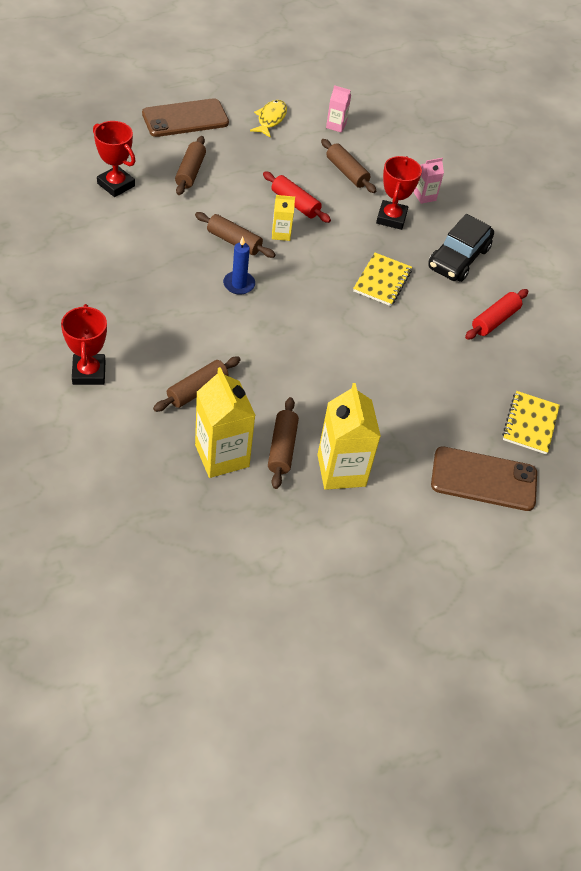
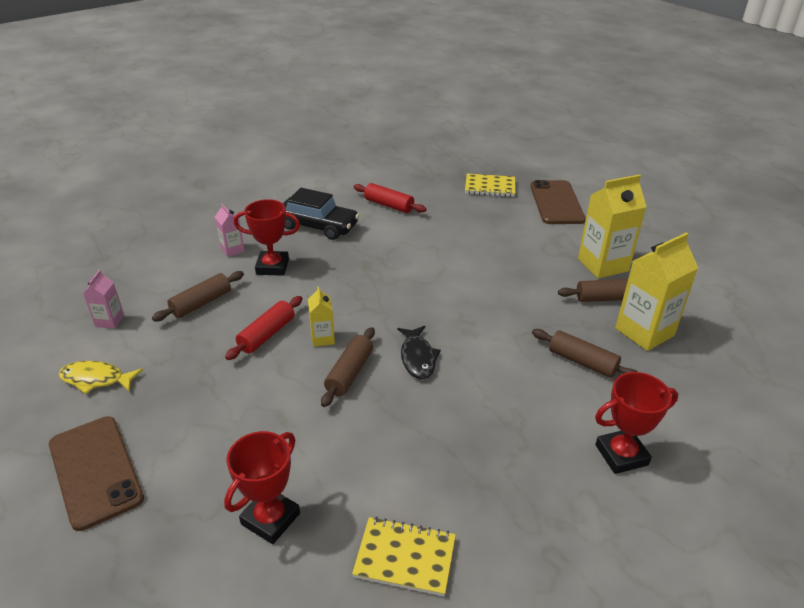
camera: 95 degrees left, 15 degrees down
(190, 172) = (224, 439): brown rolling pin -> none
(239, 284) = (417, 357): blue candle -> black fish
(382, 281) = (368, 264): yellow notebook -> yellow notebook (405, 557)

